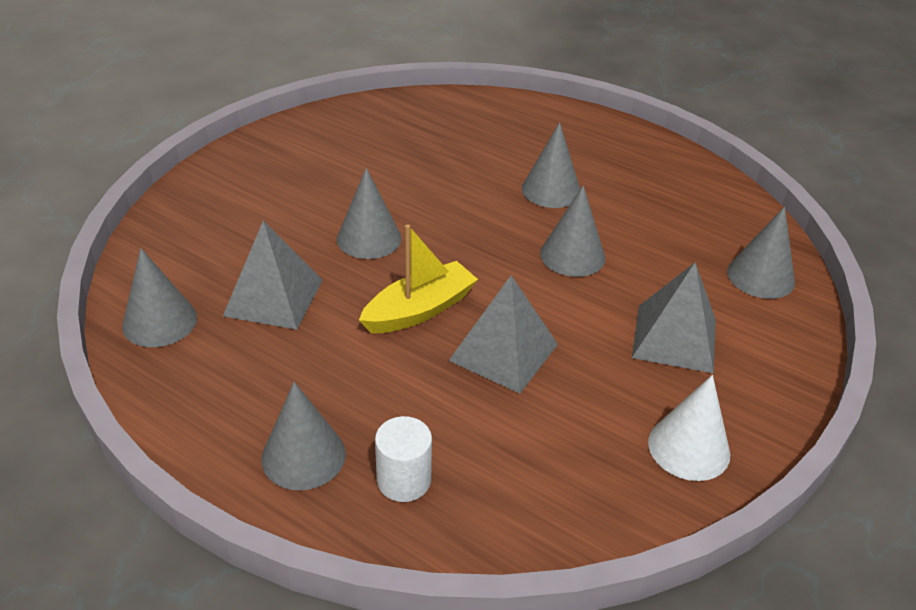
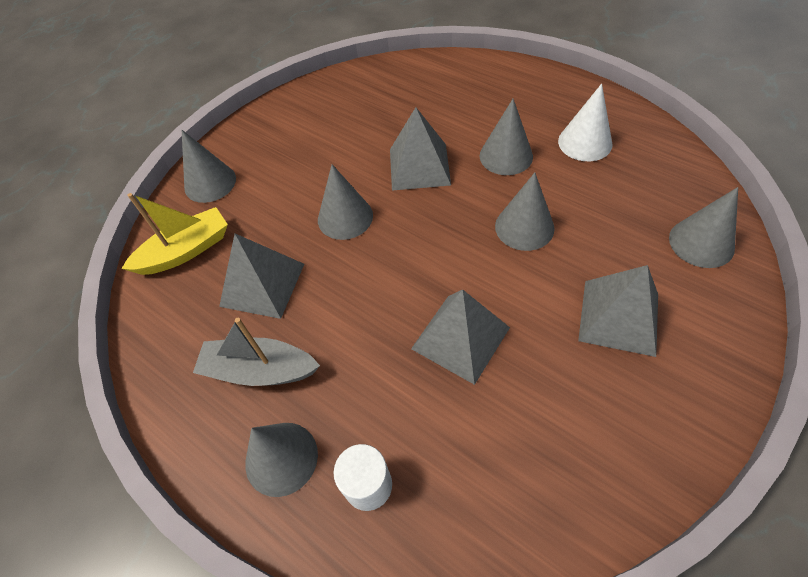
camera: 10 degrees right, 15 degrees up
(159, 321) = (167, 314): grey cone -> grey cone (210, 183)
(274, 376) = (259, 370): none -> grey boat
(419, 310) = (387, 293): yellow boat -> yellow boat (186, 251)
(453, 195) = (419, 166): none -> grey pyramid
(689, 447) = (632, 445): white cone -> white cone (585, 142)

